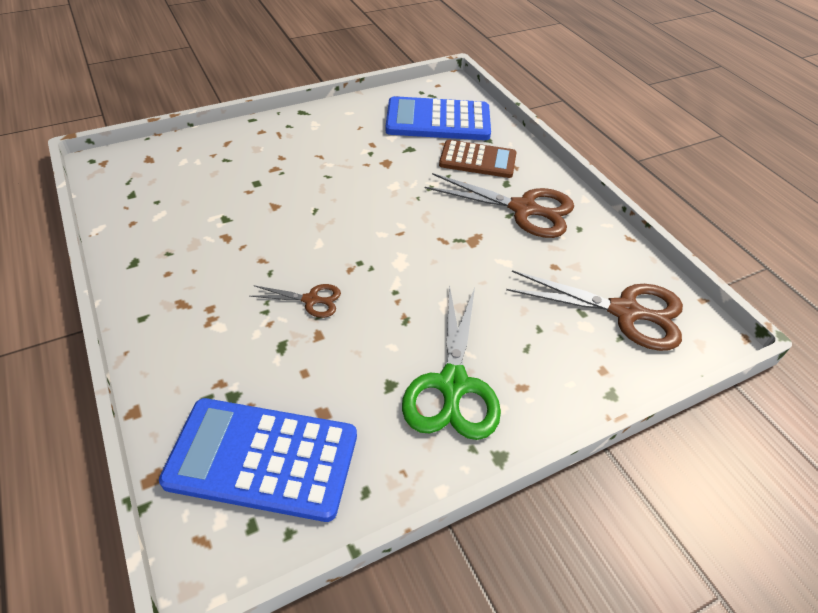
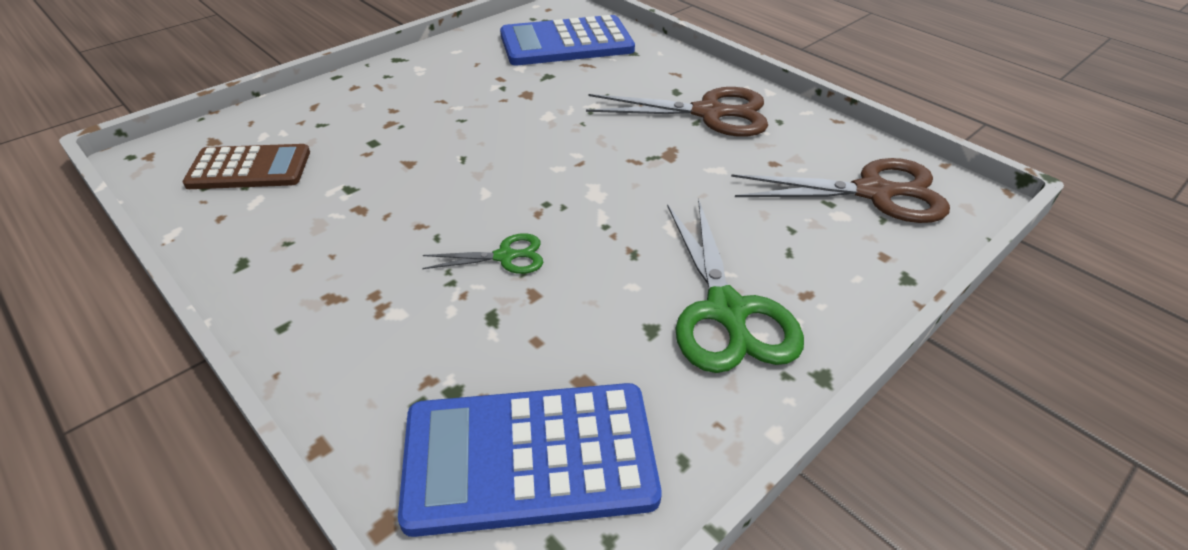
camera: 15 degrees left, 5 degrees down
(311, 300) = (505, 257): brown scissors -> green scissors
(477, 160) = (632, 74): brown calculator -> brown calculator (249, 168)

